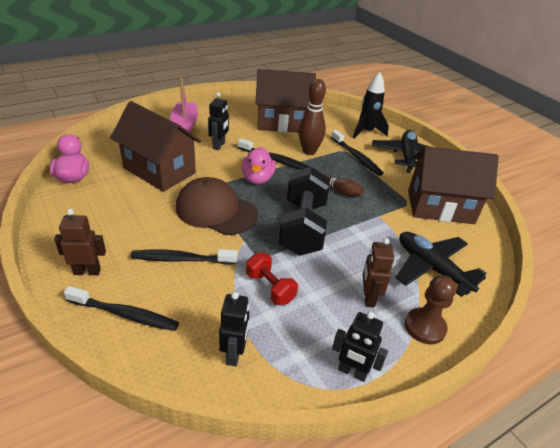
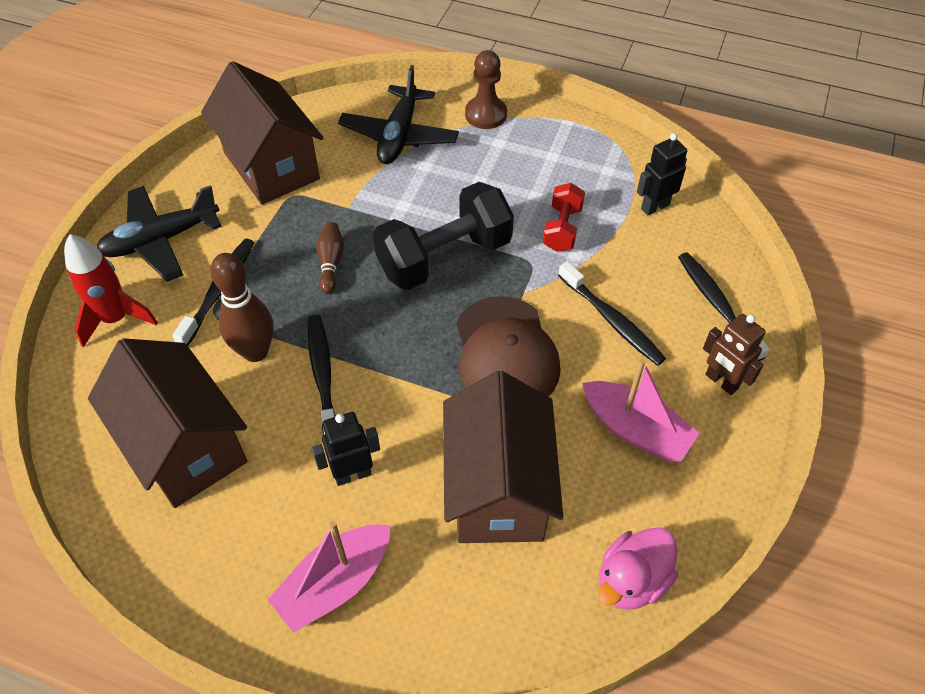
camera: 125 degrees left, 15 degrees up
(118, 222) = (636, 430): none -> pink boat
(257, 179) = (393, 361): pink duck -> none
(352, 372) = (583, 135): black robot -> none
(366, 132) = (116, 319): black rocket -> red rocket
(368, 298) = (492, 160): brown robot -> none

